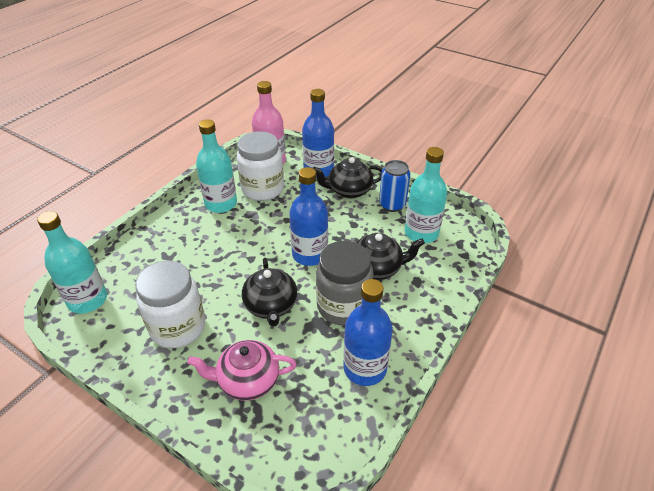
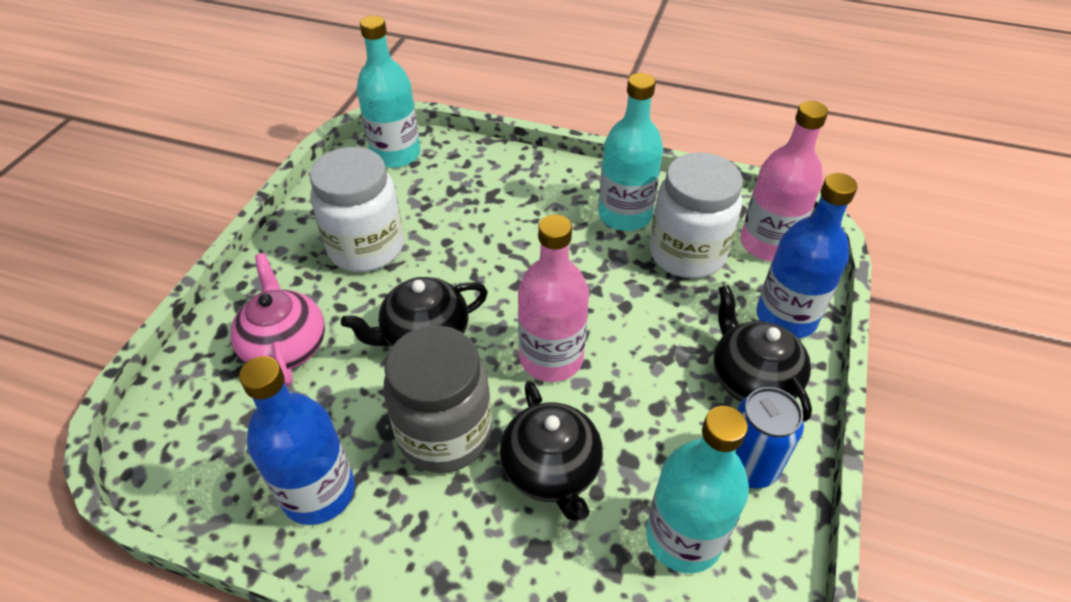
camera: 75 degrees right, 5 degrees up
(310, 254) = (551, 358): blue bottle -> pink bottle

